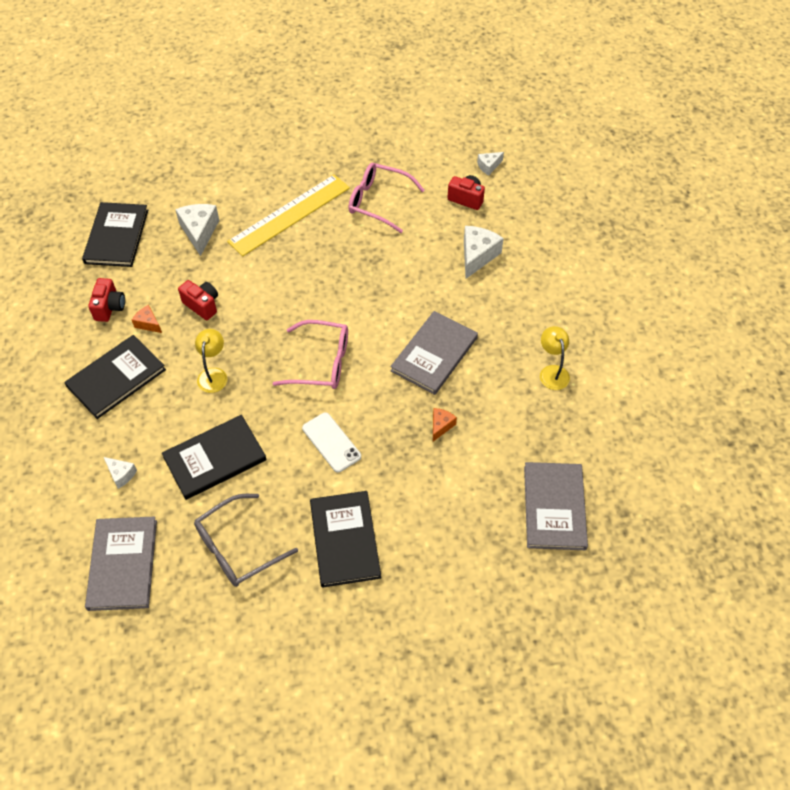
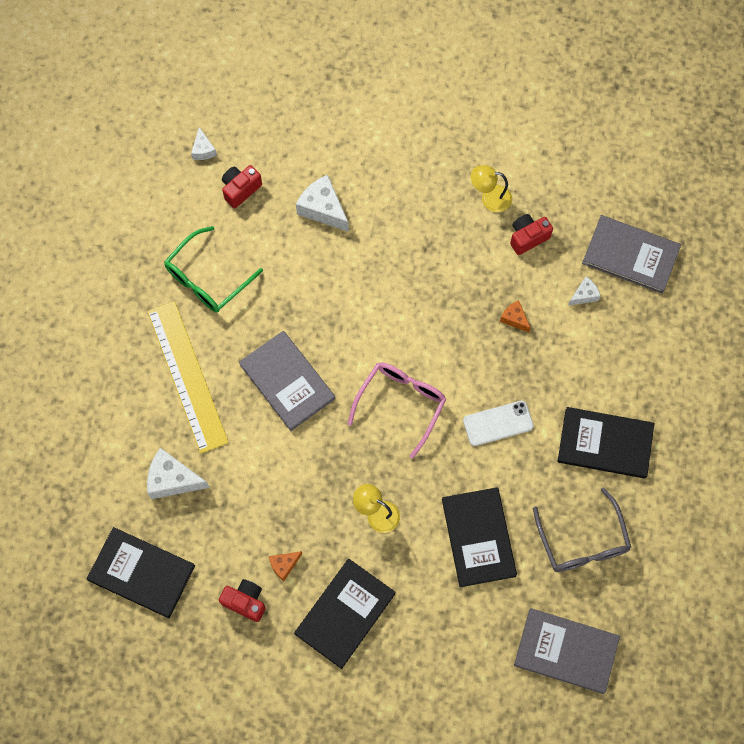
camera: 70 degrees left, 15 degrees up
(116, 378) = (345, 613): black book -> black book turned 60 degrees clockwise
(121, 474) = (466, 632): white cheese -> white cheese (584, 295)
(202, 305) = (280, 502): red camera -> red camera (527, 237)
(379, 202) = (208, 278): pink glasses -> green glasses
(434, 354) = (430, 295): grey book -> grey book (287, 381)

